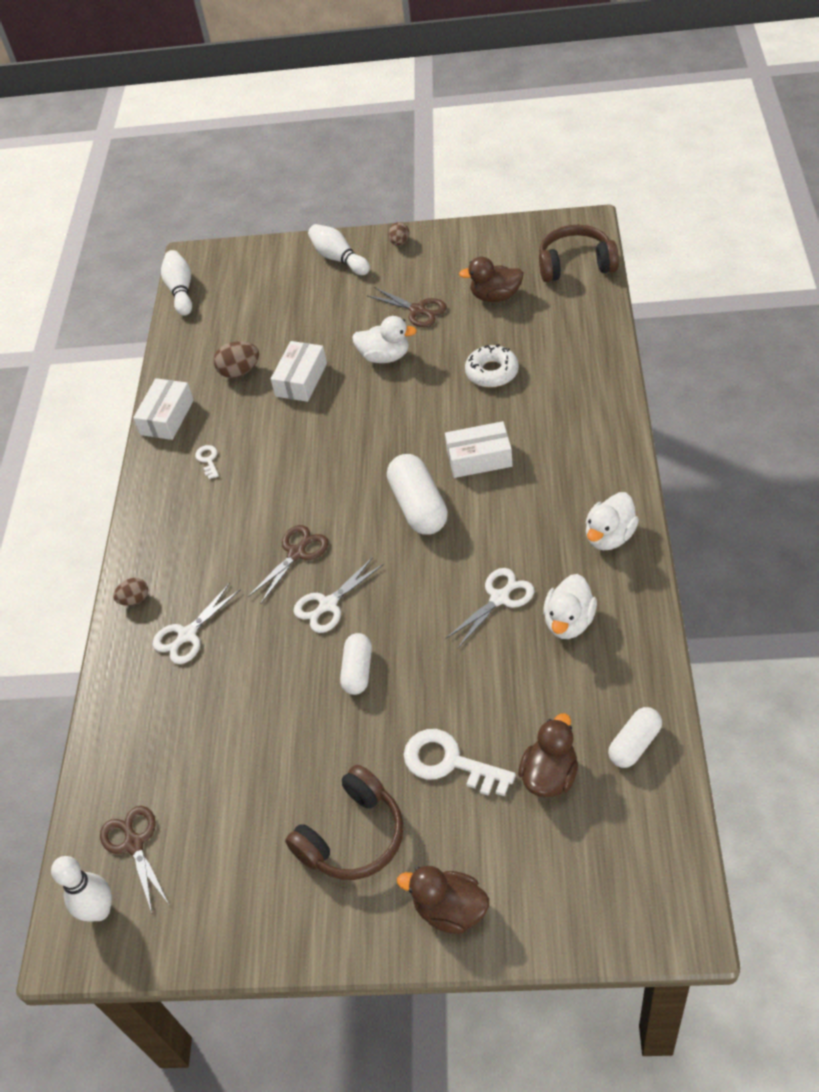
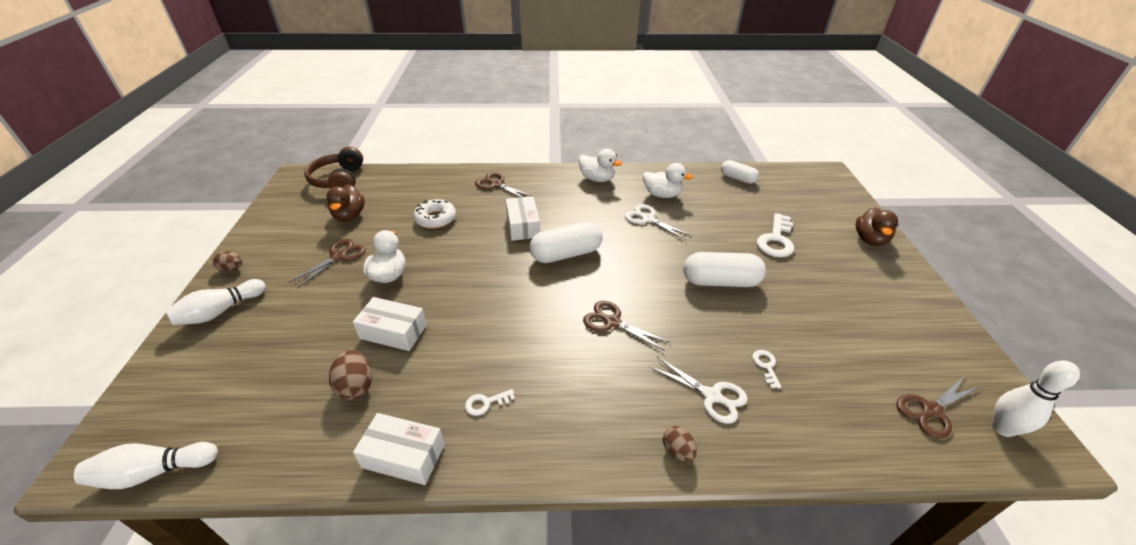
camera: 100 degrees left, 10 degrees down
(216, 692) = (766, 366): none -> white key
(328, 604) = (663, 300): white scissors -> none
(353, 836) = (848, 280): brown headphones -> none
(358, 671) = (720, 282): white capsule -> white capsule, size x1.61
(549, 775) = (768, 204): brown duck -> none
(580, 419) = (496, 185): none -> brown scissors

